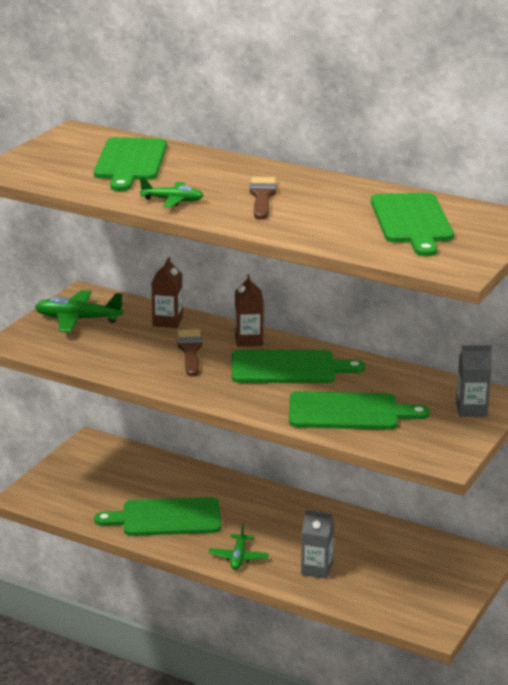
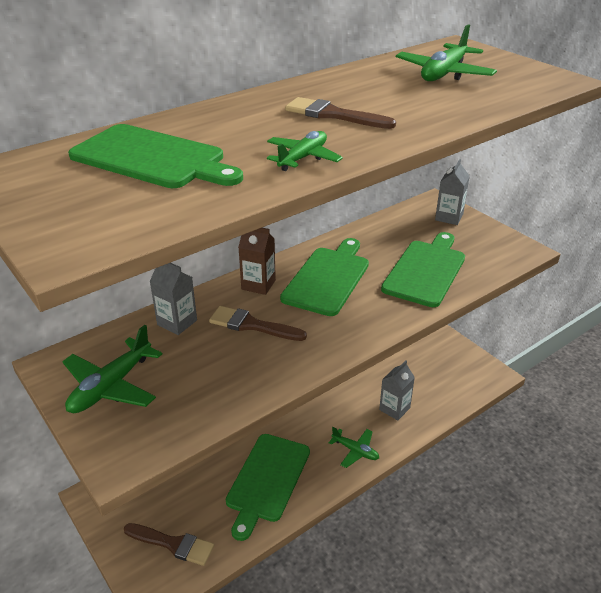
camera: 65 degrees left, 10 degrees up
(70, 492) = (173, 544): none -> brown brush
(167, 321) = (177, 322): brown carton -> grey carton
(412, 221) = (444, 73): green cutting board -> green plane

